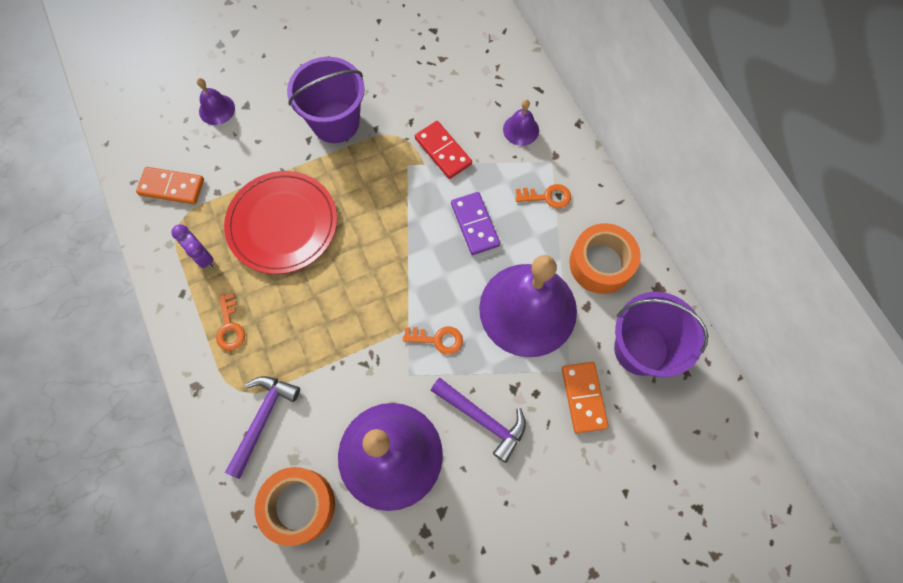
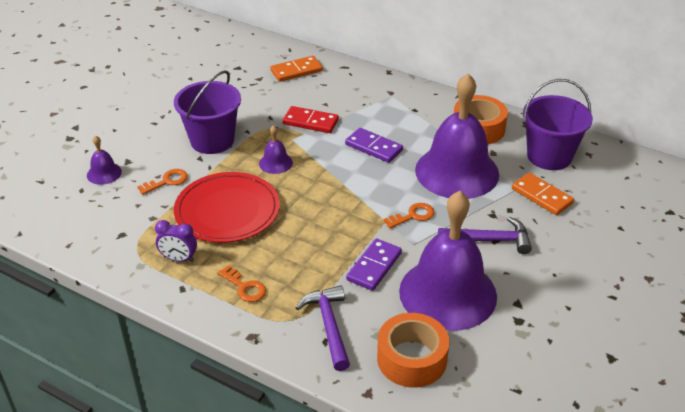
camera: 35 degrees left, 30 degrees down
(172, 187) = (108, 232): orange domino -> orange domino (296, 71)
(353, 378) = (374, 266): none -> purple domino
(521, 129) = (353, 90): purple bell -> purple bell (275, 163)
(547, 197) = (408, 113): orange key -> orange key (167, 181)

